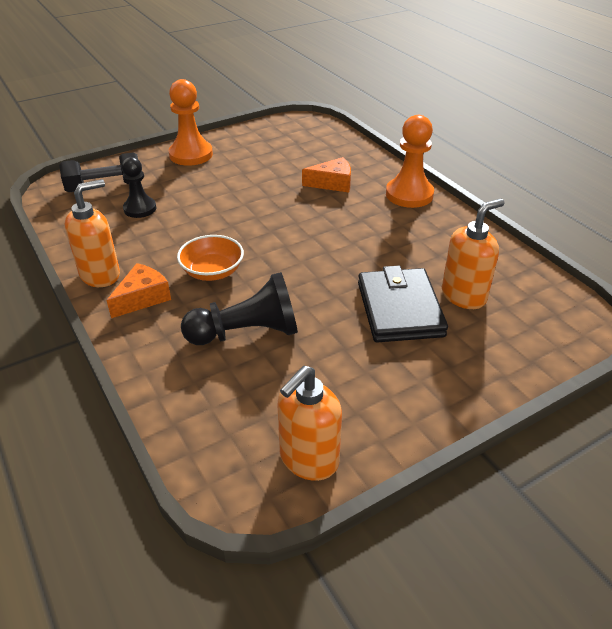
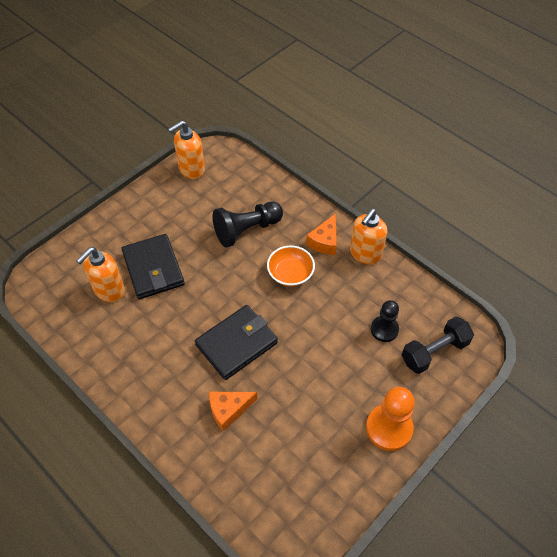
camera: 165 degrees right, 15 degrees up
(308, 223) = (236, 344): none -> black wallet
(308, 459) = (191, 169): orange soap dispenser -> orange soap dispenser turned 150 degrees counterclockwise
(409, 194) = (152, 408): orange pawn -> none

